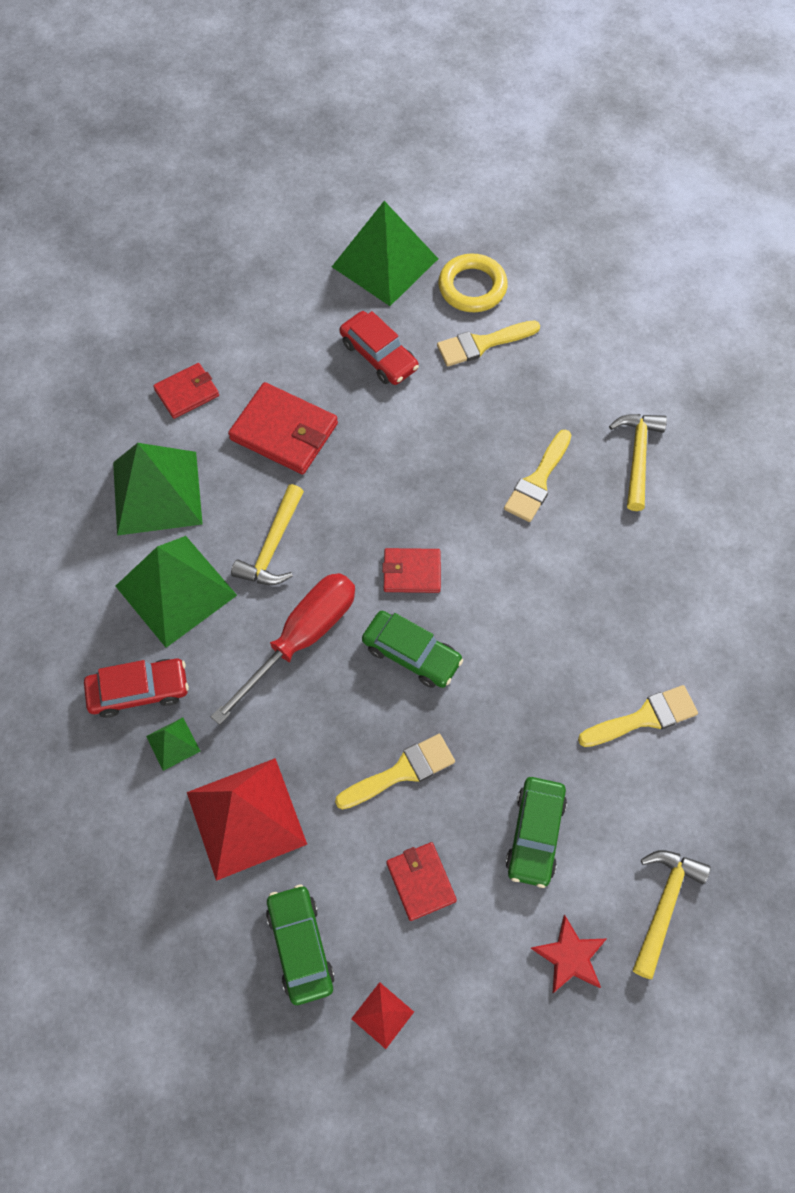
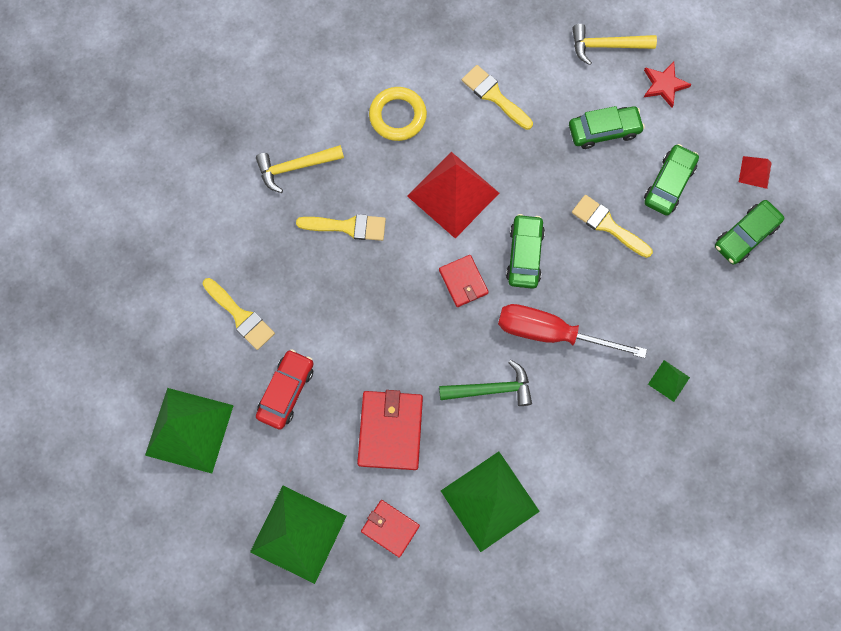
camera: 115 degrees left, 10 degrees up
(139, 691) = (646, 424): red car -> none
(176, 590) = (560, 441): green pyramid -> green pyramid (298, 534)
(246, 818) = (689, 307): red pyramid -> red pyramid (453, 194)
(273, 546) = (491, 389): yellow hammer -> green hammer
(421, 882) = (668, 184): red wallet -> green car
(472, 287) = (186, 347): yellow ring -> yellow ring (398, 116)

